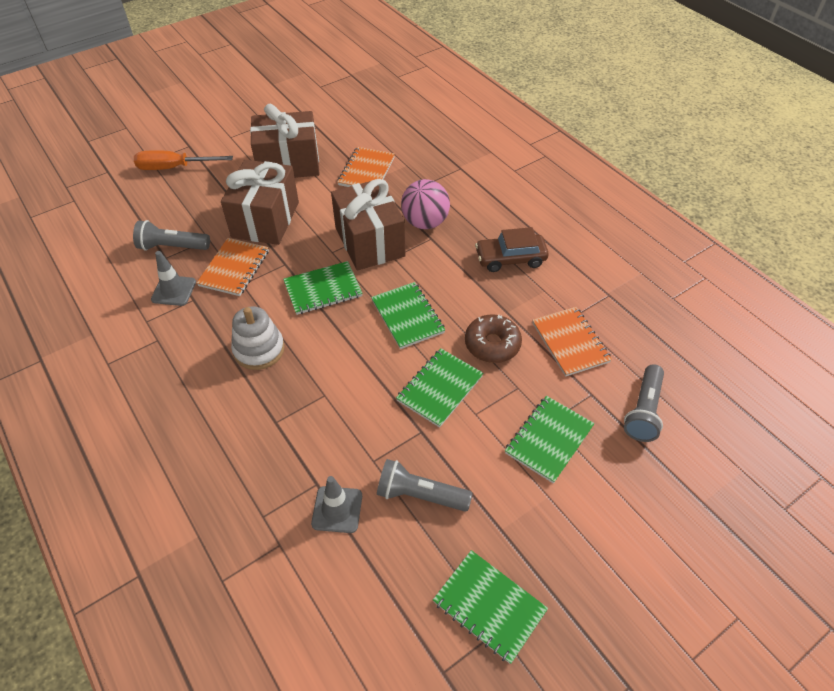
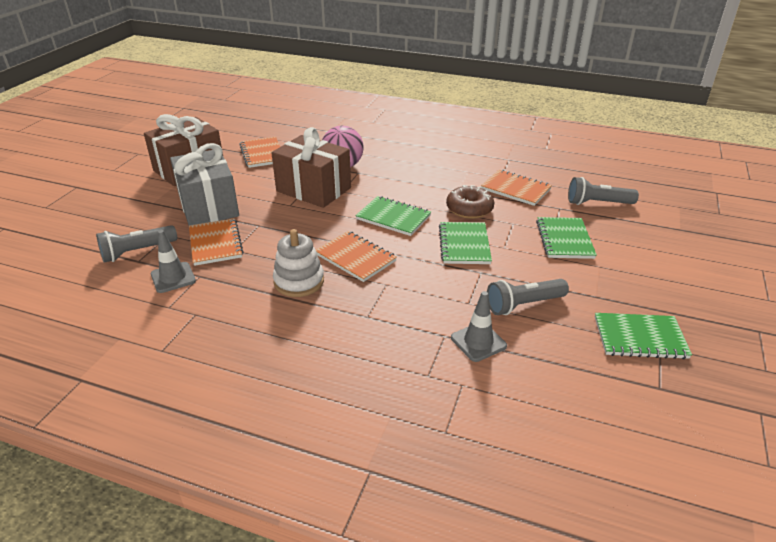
camera: 35 degrees left, 15 degrees down
(174, 168) = (77, 204): orange screwdriver -> none
(266, 220) = (208, 206): brown gift -> grey gift
(323, 289) = (309, 227): green notebook -> none
(328, 348) = (355, 258): none -> orange notebook
(510, 259) = (426, 164): brown car -> none
(643, 411) = (597, 203): grey flashlight -> grey flashlight turned 105 degrees clockwise

